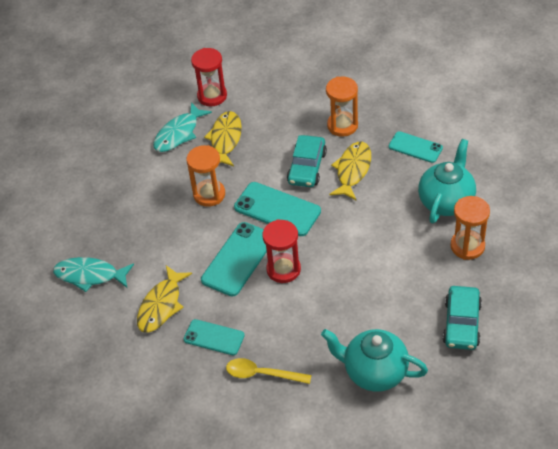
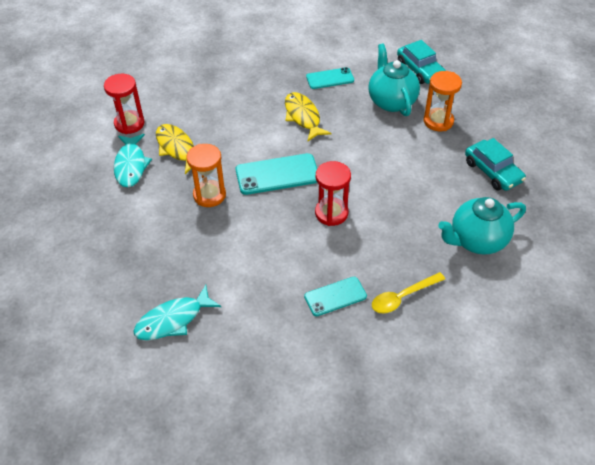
camera: 45 degrees left, 0 degrees up
(161, 305) = (264, 301): yellow fish -> none
(238, 259) = (288, 227): turquoise phone -> none
(307, 167) = (266, 133): turquoise car -> turquoise car (420, 70)
(342, 125) = (260, 91): orange hourglass -> none

